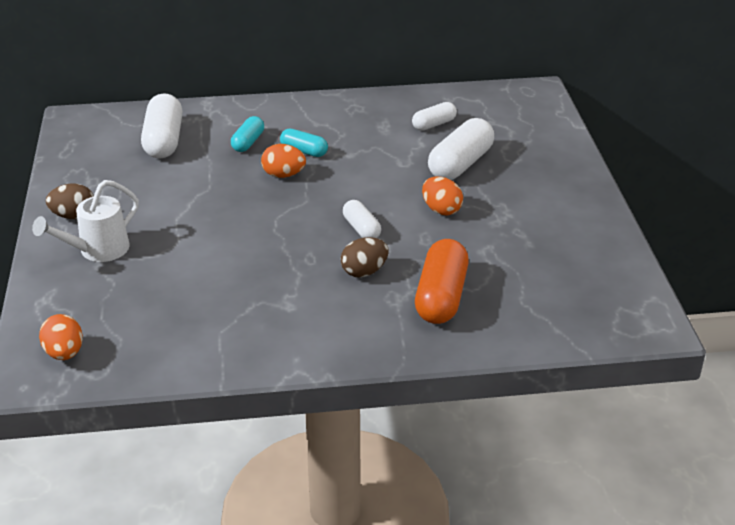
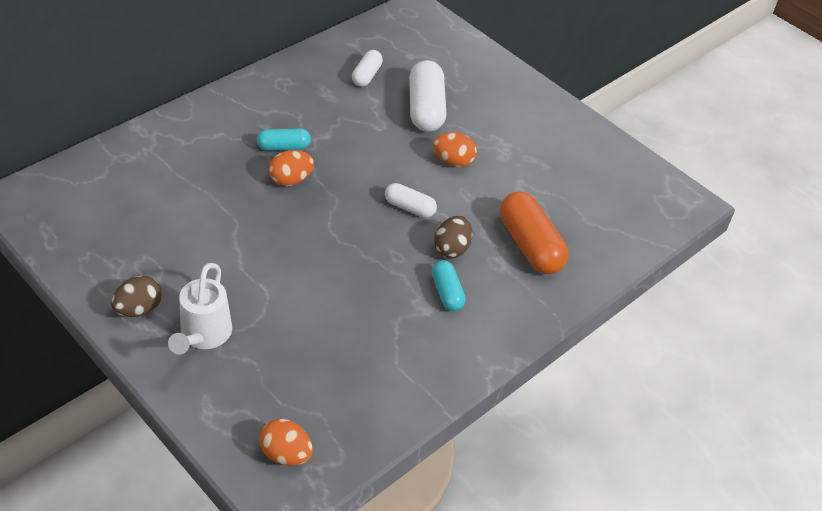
camera: 40 degrees left, 10 degrees up
(164, 140) = (139, 187): white capsule -> none
(248, 142) = (223, 157): turquoise capsule -> turquoise capsule (447, 293)

